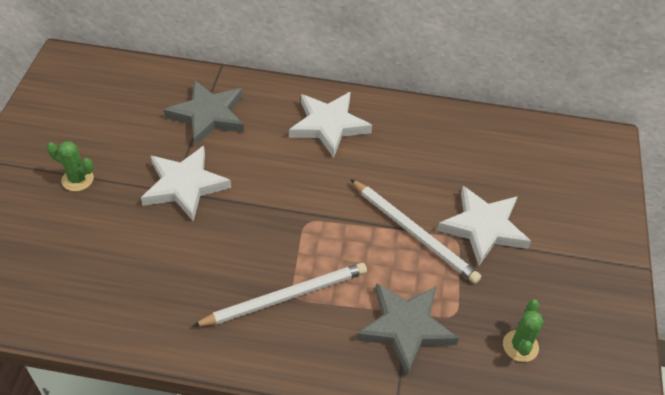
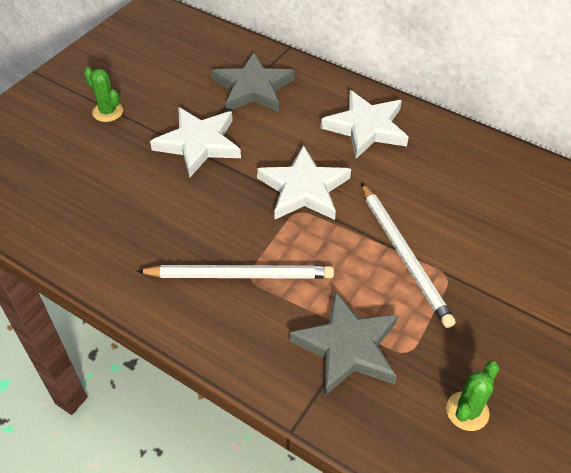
camera: 25 degrees right, 0 degrees up
(484, 228) = (484, 274): white star -> white star (304, 189)

